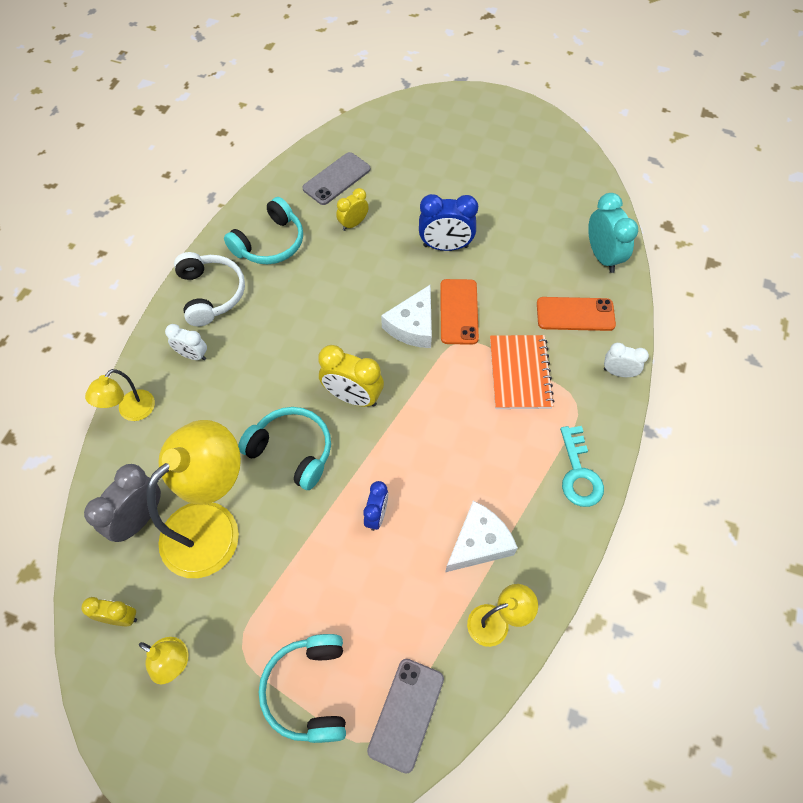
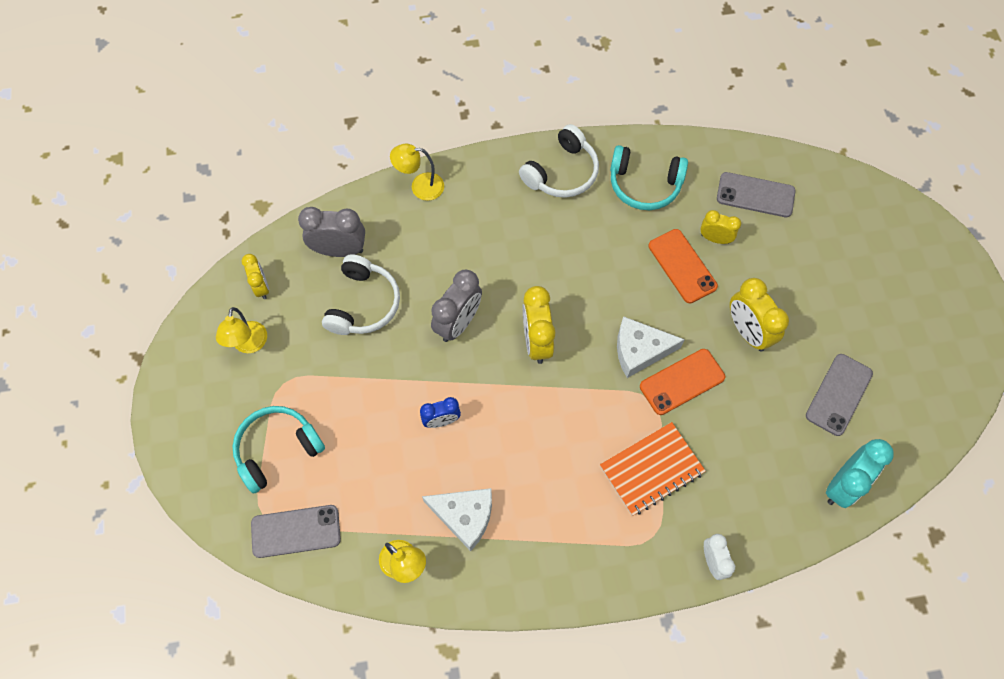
camera: 60 degrees right, 5 degrees up
(192, 355) = (496, 196): white clock -> none
(212, 525) = (363, 304): yellow lamp -> white headphones
(292, 451) = (458, 323): turquoise headphones -> grey clock
(445, 246) = (747, 331): blue clock -> yellow clock
(532, 220) = (838, 394): none -> grey phone
(575, 314) = (752, 490): orange phone -> orange phone (682, 266)
(579, 473) = (581, 572): turquoise key -> none

